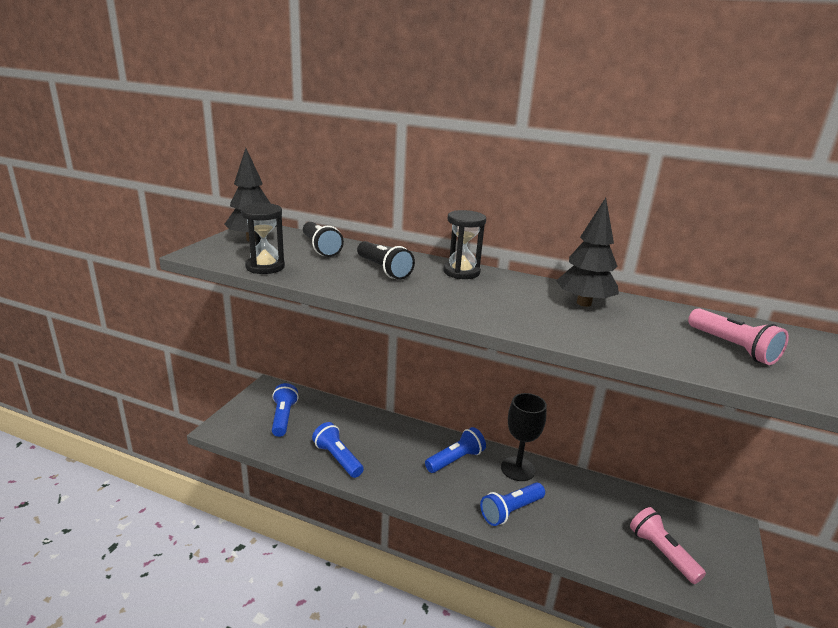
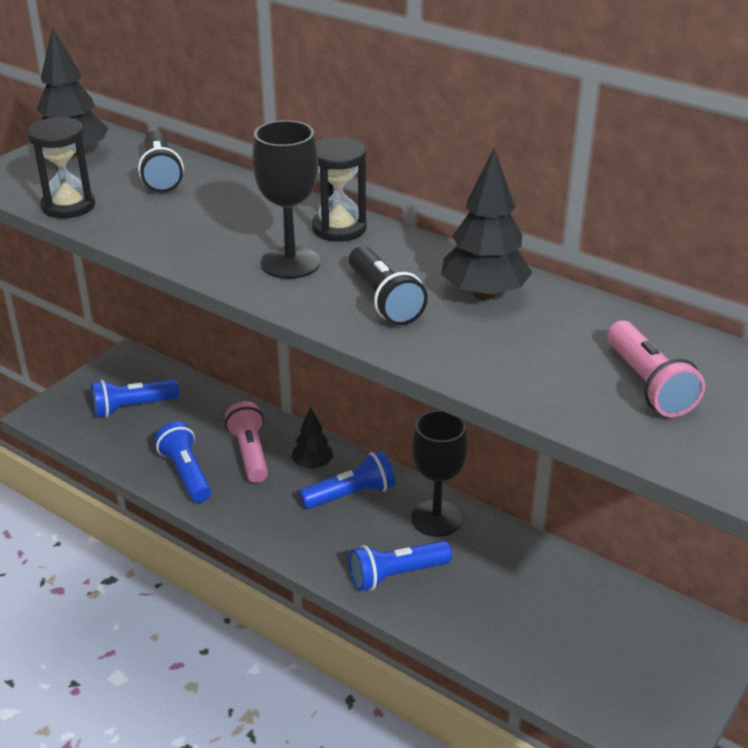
camera: 15 degrees right, 10 degrees up
(283, 417) = (132, 407): blue flashlight -> blue flashlight turned 120 degrees counterclockwise
(383, 270) = (228, 219): black flashlight -> black flashlight (384, 300)
(421, 443) = (312, 465): none -> black tree
(444, 292) = (290, 263): none -> black goblet
(661, 553) = (586, 660): pink flashlight -> pink flashlight (250, 453)

